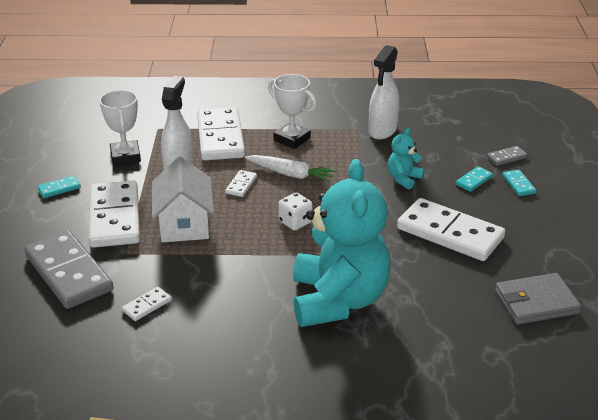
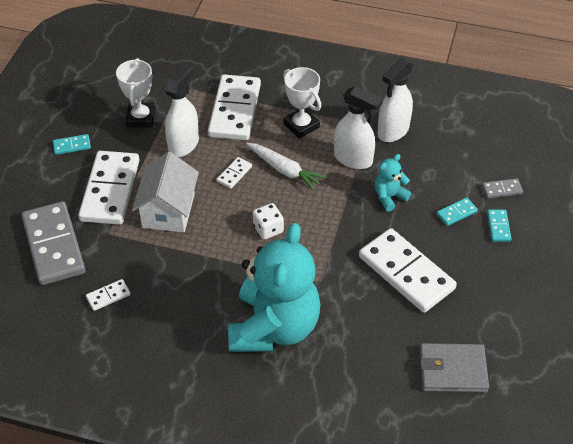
camera: 15 degrees right, 15 degrees up
(355, 156) = (353, 159): none -> white spray bottle

